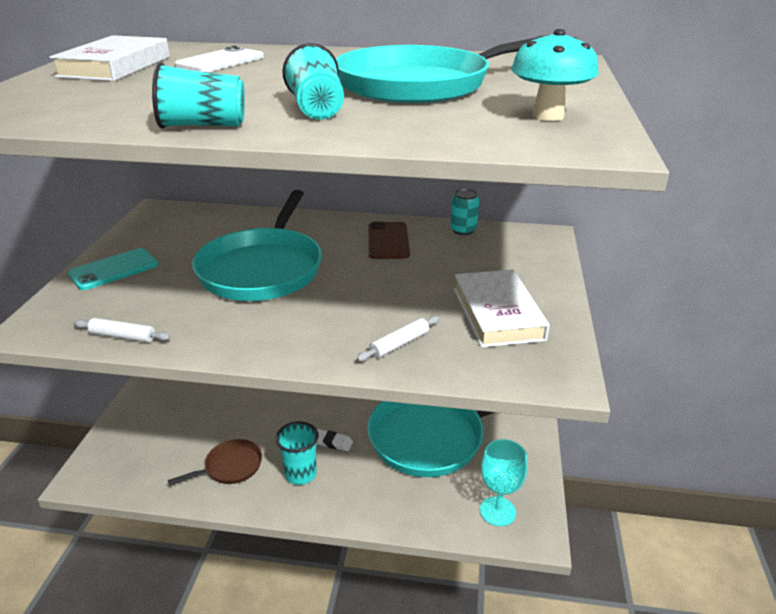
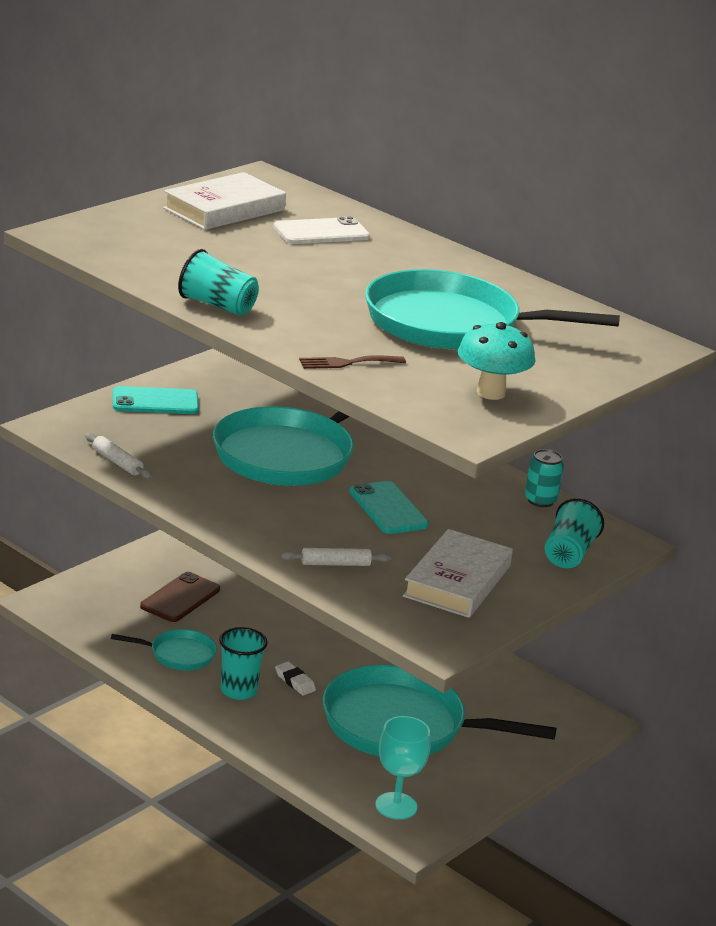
camera: 30 degrees right, 5 degrees down
(230, 467) = (179, 654): brown pan -> turquoise pan
(317, 109) = (321, 319): turquoise cup -> turquoise cup (568, 554)
(380, 279) = (388, 508): none -> turquoise phone
(388, 241) = (444, 478): brown phone -> brown phone (180, 598)
(398, 132) = (347, 363): none -> brown fork

